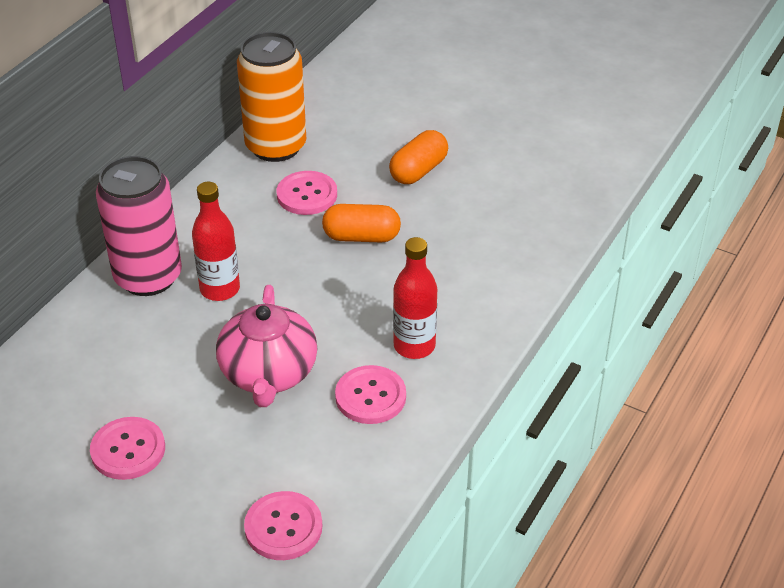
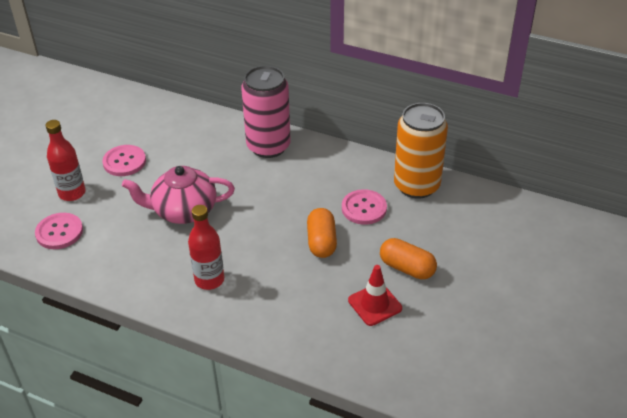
camera: 85 degrees right, 0 degrees up
(220, 289) = (260, 179): red bottle -> red bottle (72, 193)
(370, 396) = (162, 261): pink button -> none
(473, 201) = (375, 304): none -> red traffic cone

